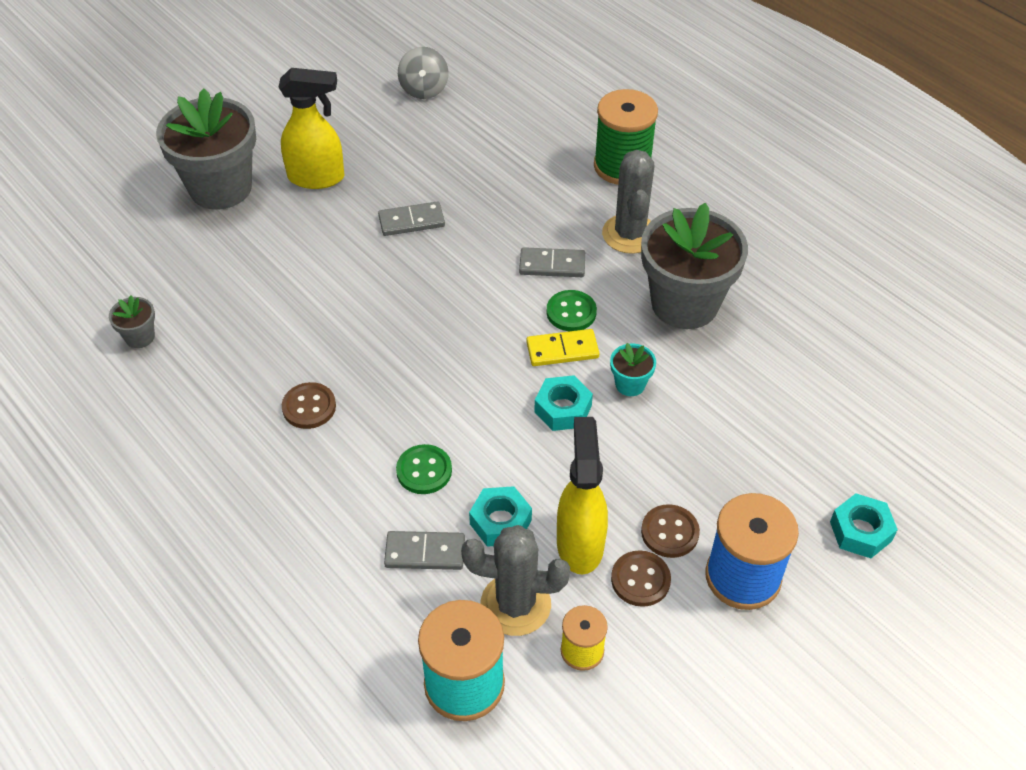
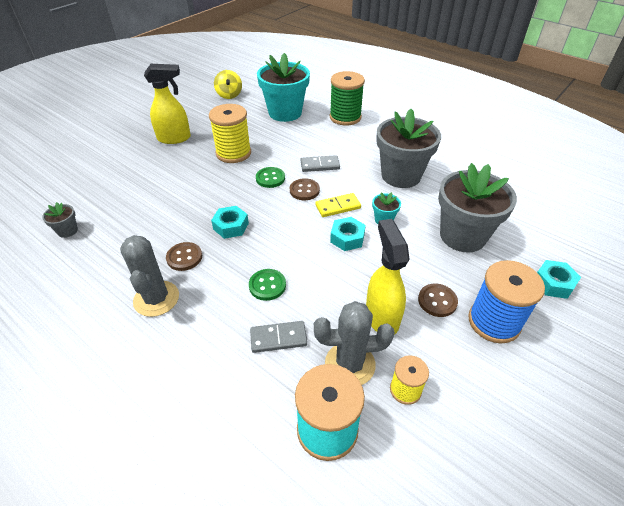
camera: 10 degrees left, 5 degrees down
(220, 188) = (117, 148): grey flower pot -> grey flower pot (462, 236)
(411, 221) = (233, 153): grey domino -> yellow spool
(424, 89) = (229, 95): grey spinning top -> yellow spinning top
(500, 522) = (325, 310): turquoise nut -> turquoise nut (231, 226)
(516, 143) = (285, 113): none -> turquoise flower pot
(571, 312) = (337, 187): green button -> green button (270, 178)
(630, 234) = (359, 146): grey cactus -> grey cactus (156, 298)
(640, 580) = (429, 334): brown button -> brown button (304, 190)

